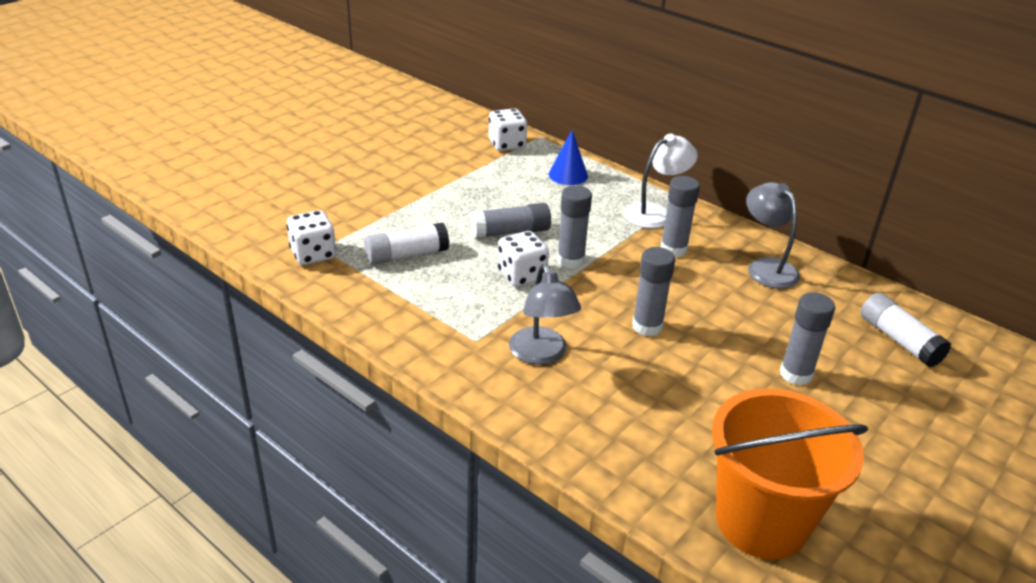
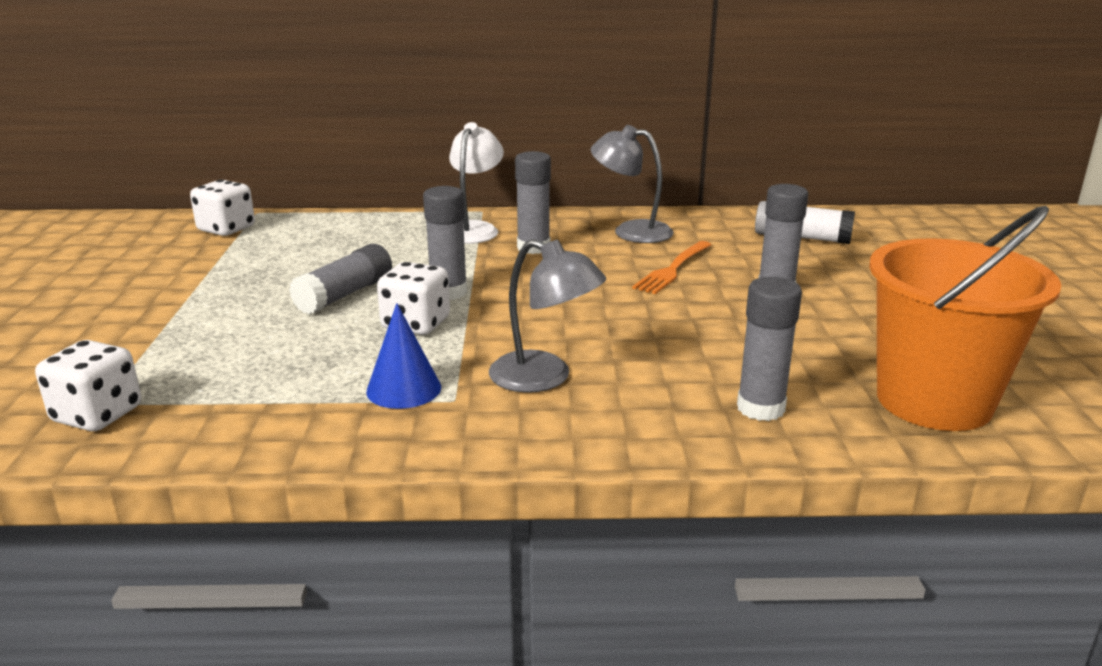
camera: 40 degrees left, 10 degrees down
(406, 255) = (243, 362): white glue stick -> none
(568, 175) = (337, 230): blue cone -> blue cone (404, 389)
(647, 326) = (605, 310): grey glue stick -> grey glue stick (760, 408)
(745, 317) = (673, 269): none -> orange fork

